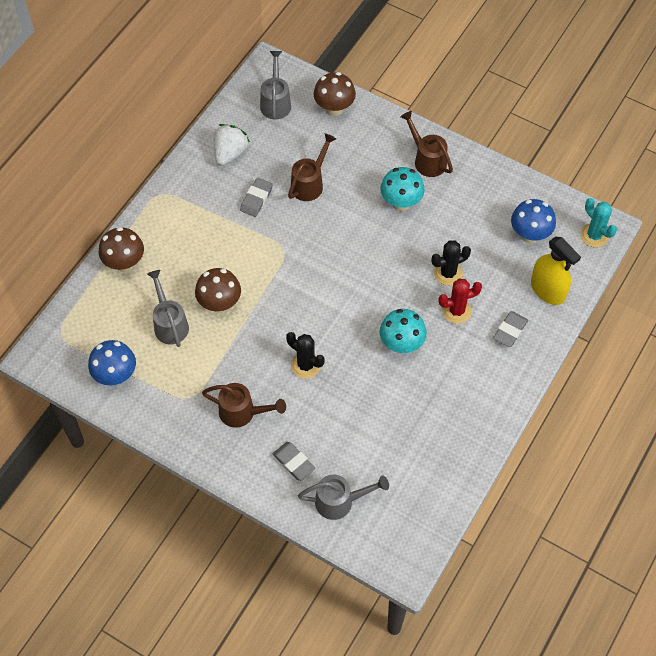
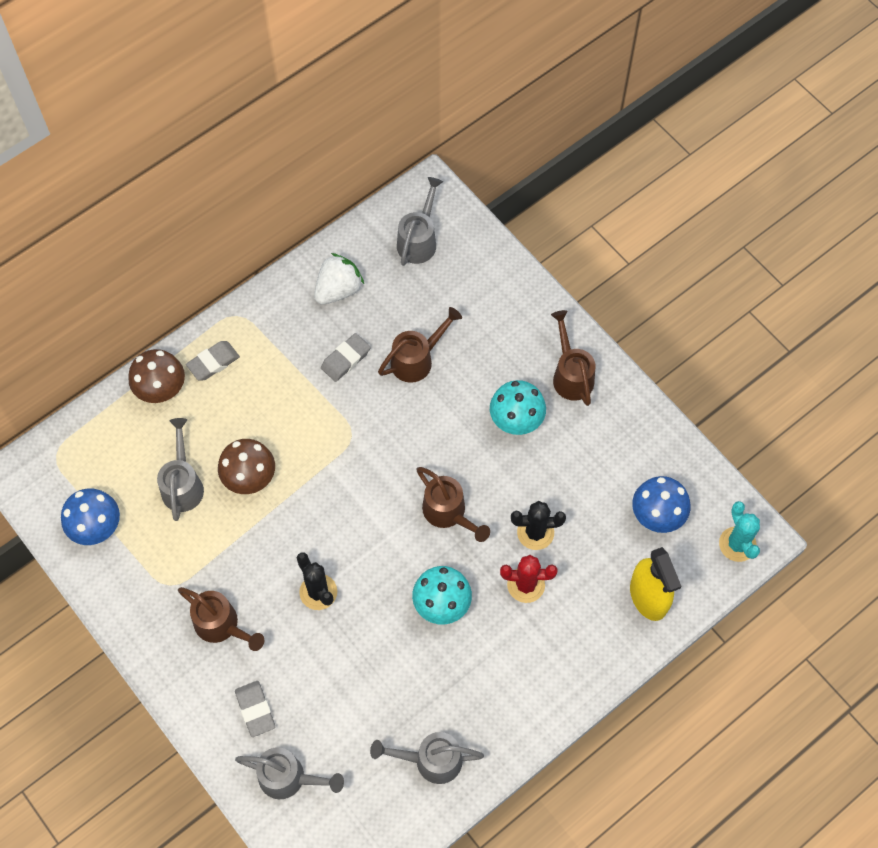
camera: 20 degrees right, 5 degrees up
(334, 108) = (486, 271): brown mushroom -> none
(379, 280) = (448, 513): none -> brown watering can
(440, 453) = (431, 760): none -> grey watering can
(510, 331) = (580, 633): grey eraser -> grey eraser (213, 362)

